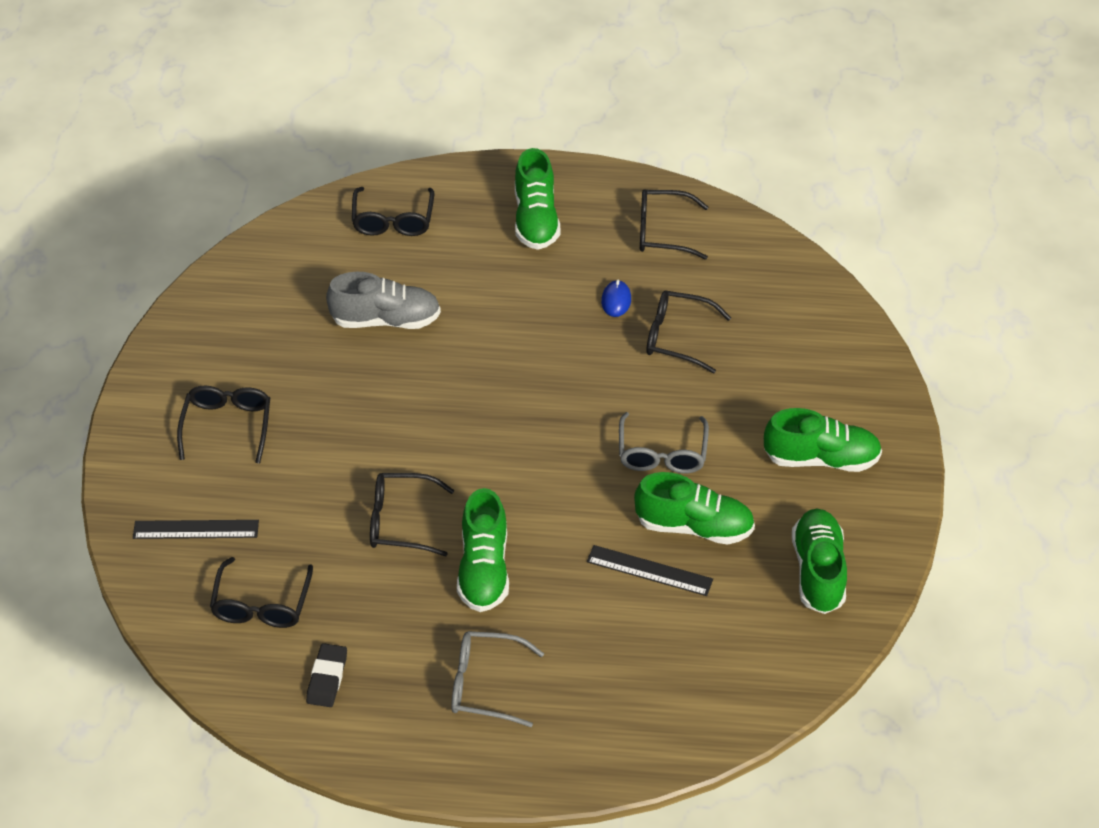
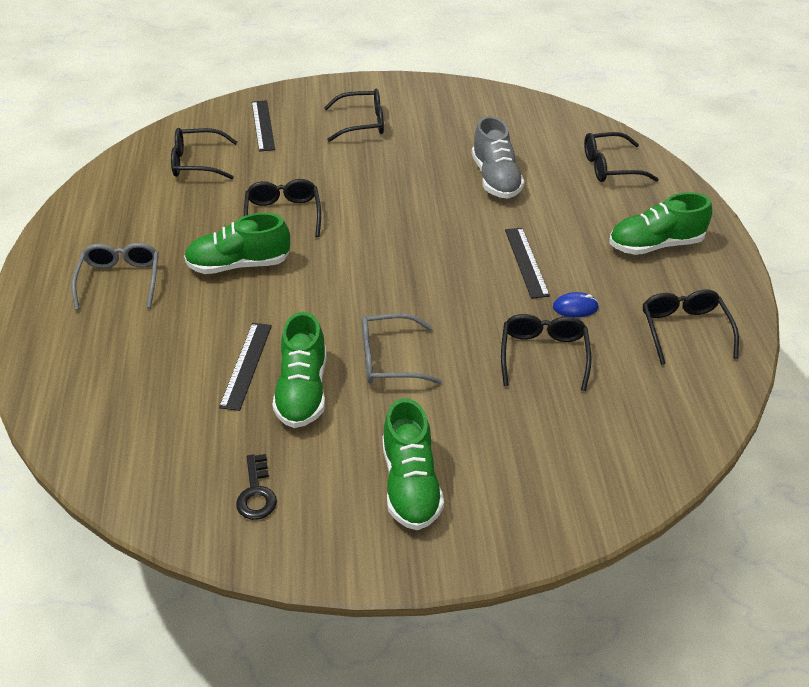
camera: 80 degrees right, 5 degrees down
(327, 678) = (130, 201): black eraser -> none
(539, 323) = (526, 262): none -> black ruler
(818, 571) = (256, 493): green shoe -> black key

